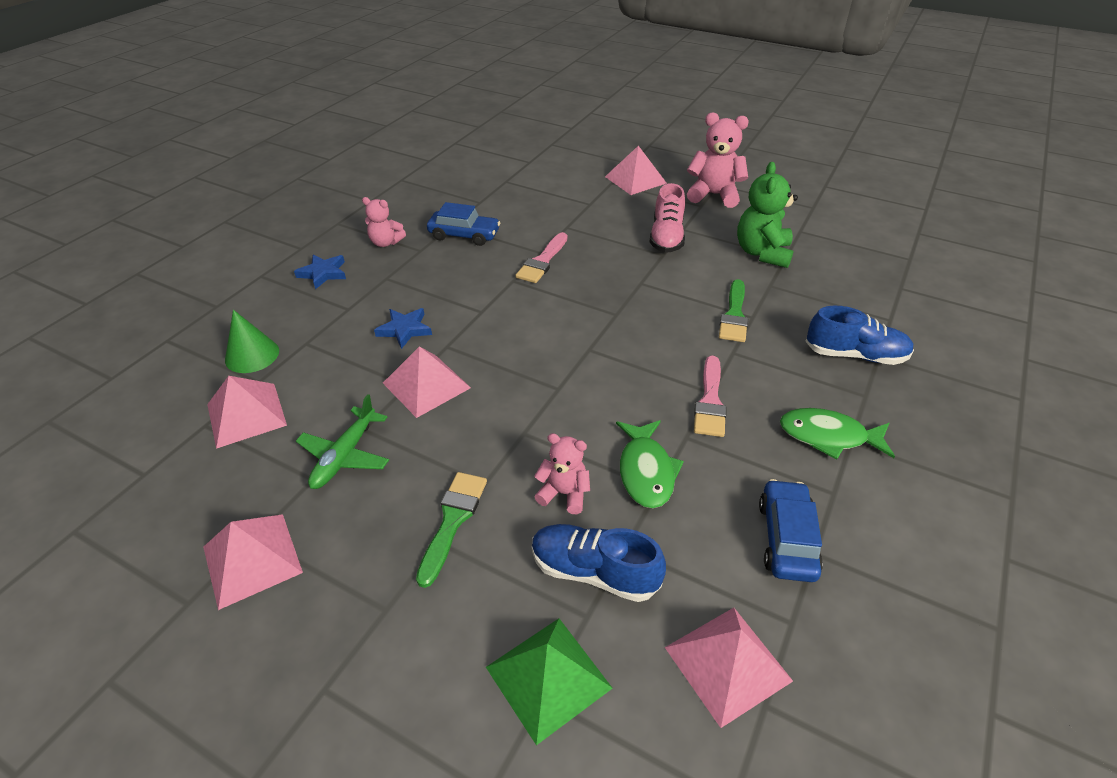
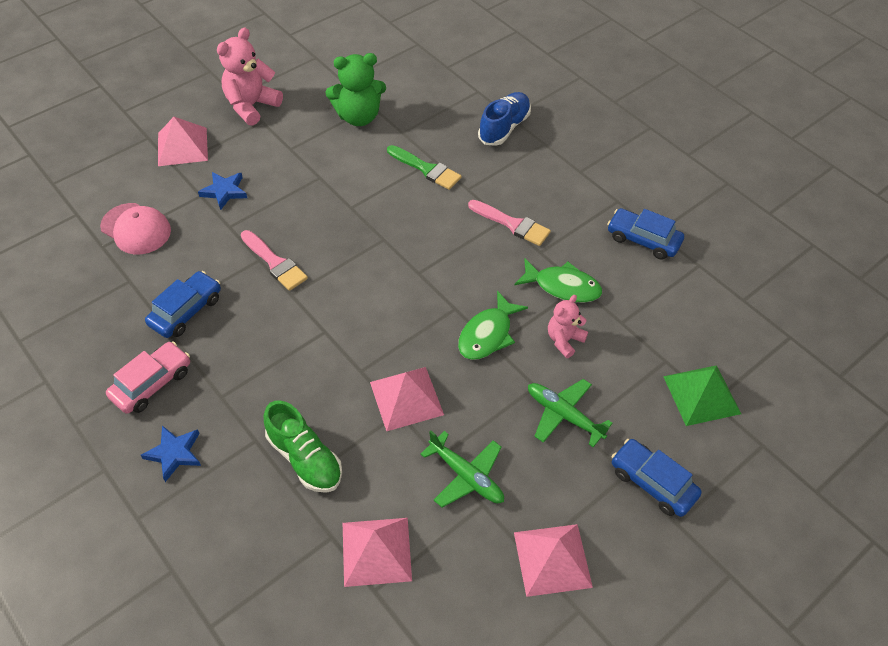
camera: 70 degrees left, 10 degrees up
(252, 355) = (286, 539): green cone -> none
(337, 341) = (305, 458): none -> green shoe
(380, 643) = (652, 483): none -> blue car
(386, 243) = (152, 383): pink teddy bear -> pink car
(405, 330) = (318, 398): blue star -> blue star (224, 191)
(453, 520) = (563, 415): green brush -> green plane
(532, 188) = (136, 229): none -> pink cap
(594, 572) = (635, 346): blue shoe -> none
(666, 237) = (295, 164): pink shoe -> none
(728, 664) = (716, 305): pink pyramid -> none
(762, 253) = (358, 117): green teddy bear -> green teddy bear turned 45 degrees counterclockwise
(828, 436) = (571, 180): green fish -> green fish (487, 334)

